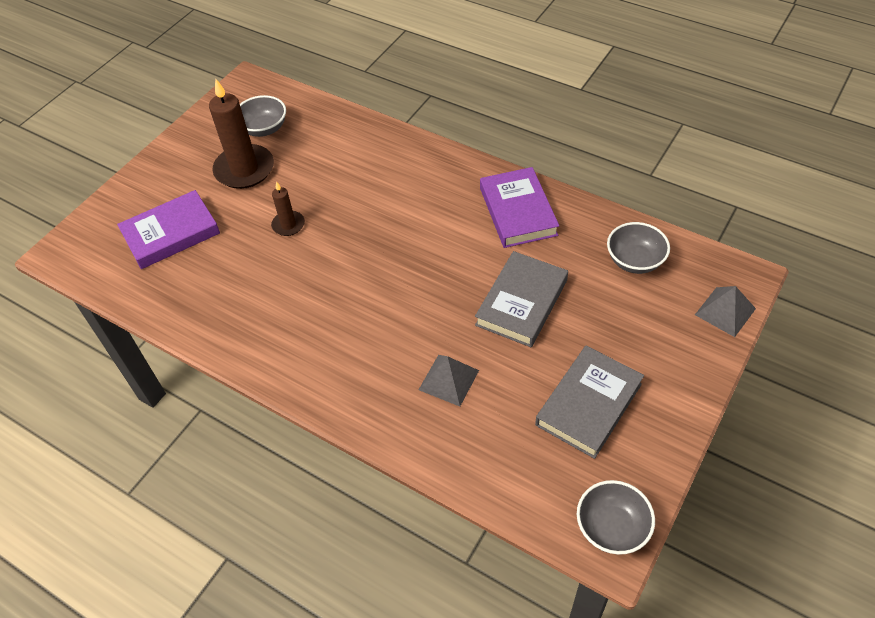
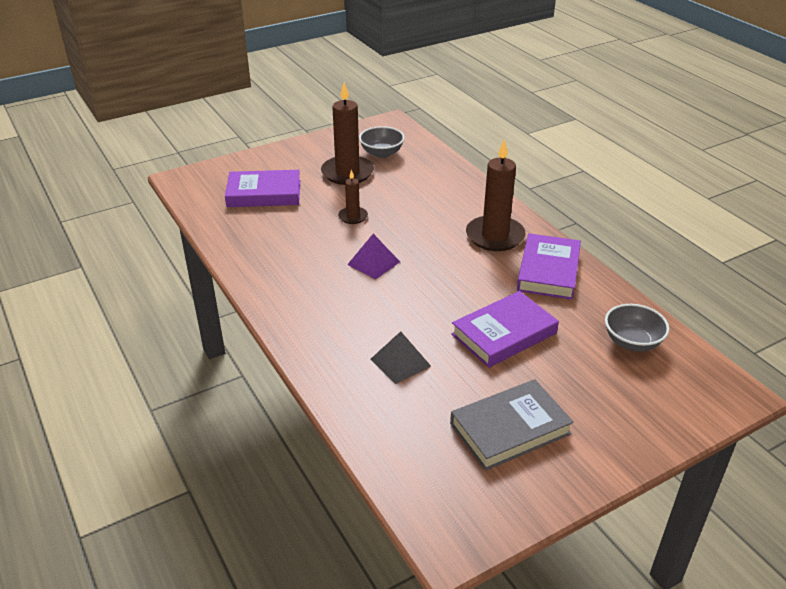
camera: 25 degrees right, 15 degrees down
(347, 274) = (373, 263): none -> purple pyramid
(444, 191) = (495, 236): none -> brown candle
(521, 302) = (504, 333): grey book -> purple book
(611, 527) = (462, 529): grey bowl -> none
(725, 311) = (696, 412): grey pyramid -> none

